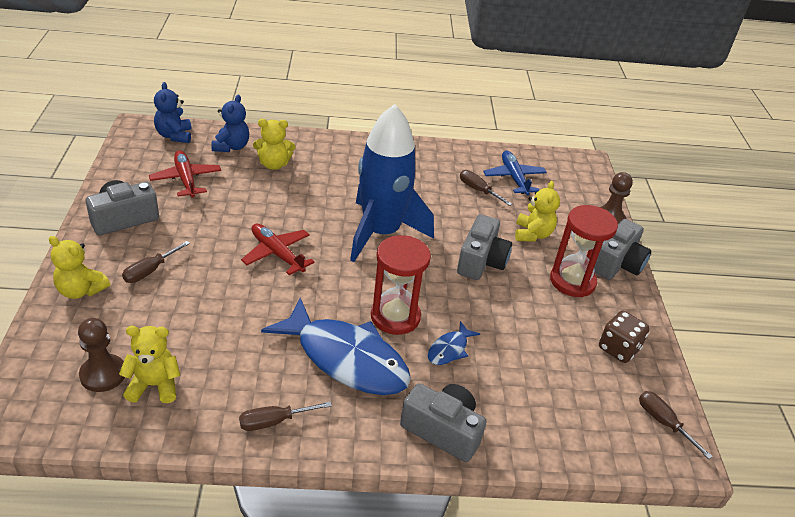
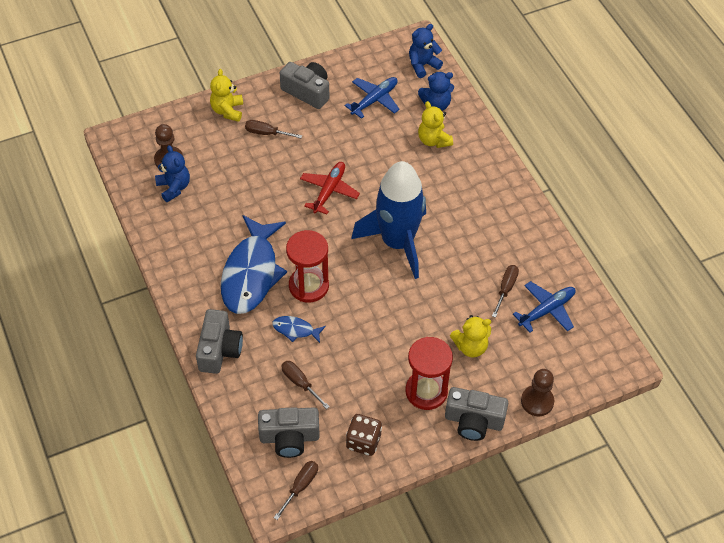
camera: 70 degrees right, 15 degrees up
(154, 385) = (174, 187): yellow teddy bear -> blue teddy bear
(186, 180) = (374, 100): red plane -> blue plane
(274, 421) = (179, 258): brown screwdriver -> brown screwdriver (300, 383)
(481, 261) = (408, 320): grey camera -> grey camera (289, 437)

